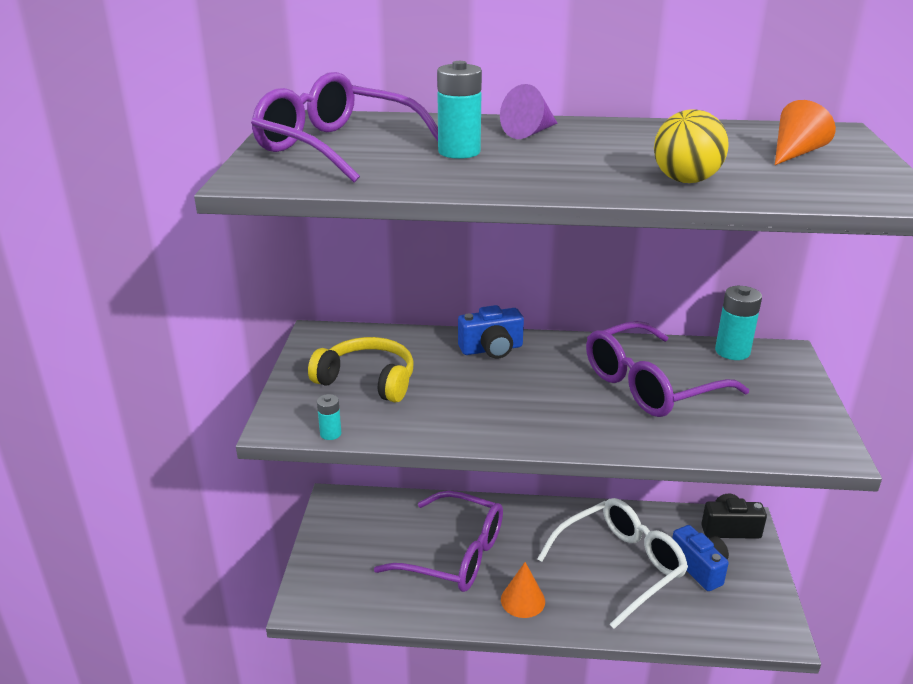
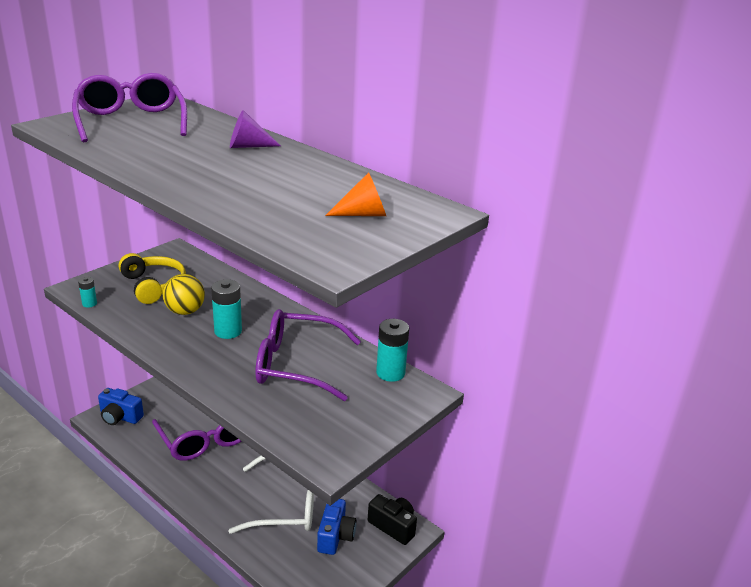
camera: 35 degrees right, 0 degrees up
(459, 152) = (178, 144): turquoise battery -> turquoise battery (228, 331)
(491, 349) = (246, 300): blue camera -> blue camera (120, 417)
(523, 600) = (205, 485): orange cone -> none
(685, 180) = (242, 203): yellow ball -> yellow ball (185, 311)

